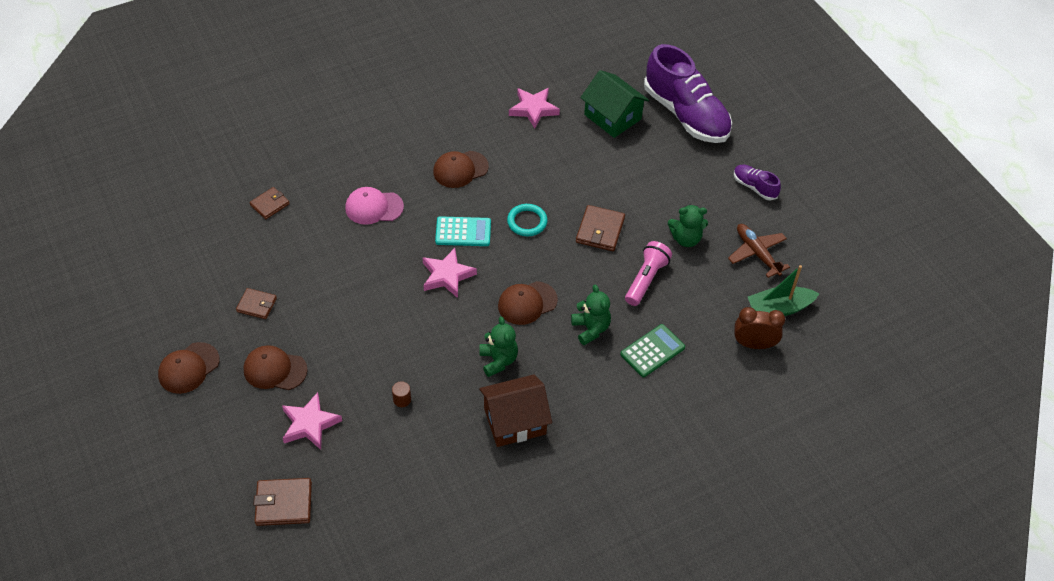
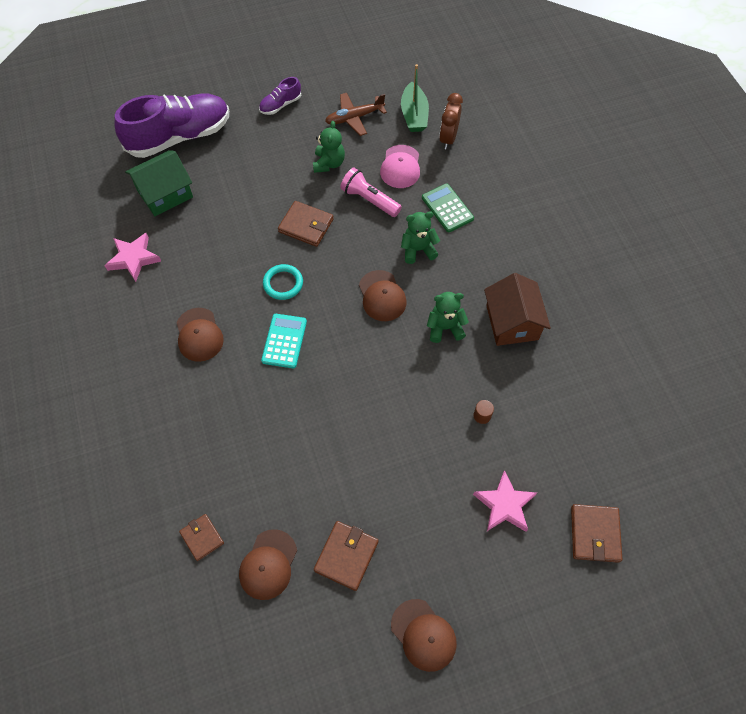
camera: 80 degrees left, 10 degrees up
(257, 305) = (346, 556): brown wallet -> brown wallet, size x1.50
(275, 370) = (435, 538): brown cap -> brown cap (268, 564)
(374, 207) = (232, 424): pink cap -> pink cap (400, 167)
(447, 275) = (337, 361): pink star -> none

